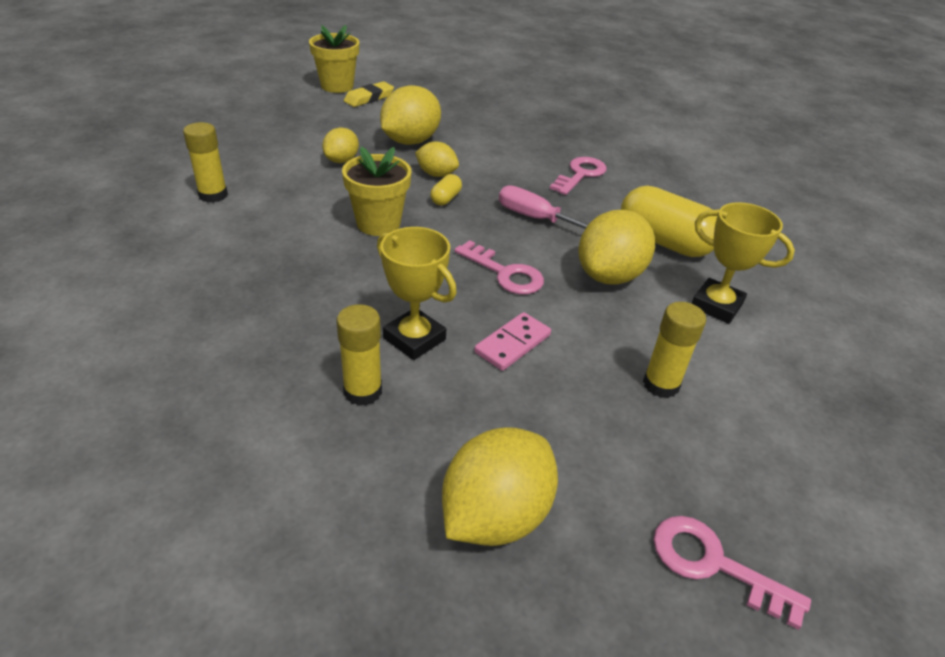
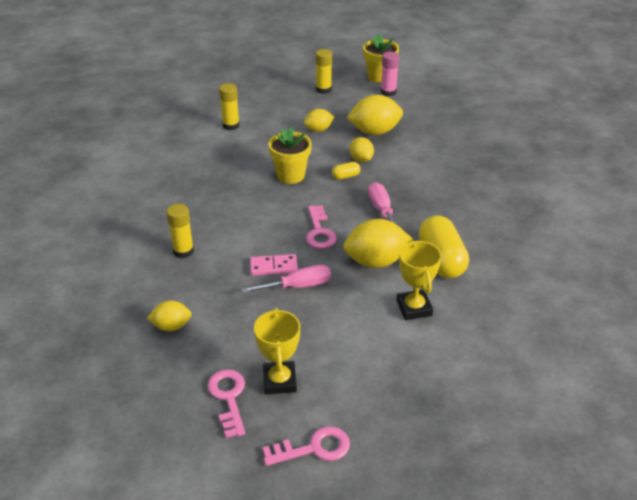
camera: 45 degrees right, 0 degrees up
(369, 98) = (388, 92): yellow eraser -> pink glue stick
(414, 339) = (233, 241): yellow trophy -> yellow trophy (279, 381)
(495, 515) = (171, 326): yellow lemon -> yellow lemon, size x0.58
(573, 351) = (297, 286): none -> pink screwdriver
(580, 174) = (453, 196): pink key -> pink key (314, 448)
(661, 384) = (317, 324): yellow glue stick -> yellow glue stick (323, 89)

